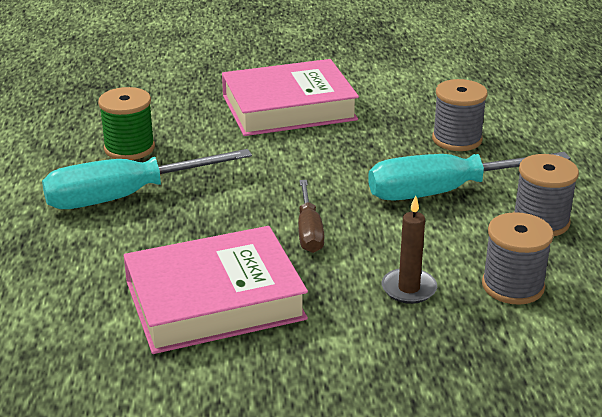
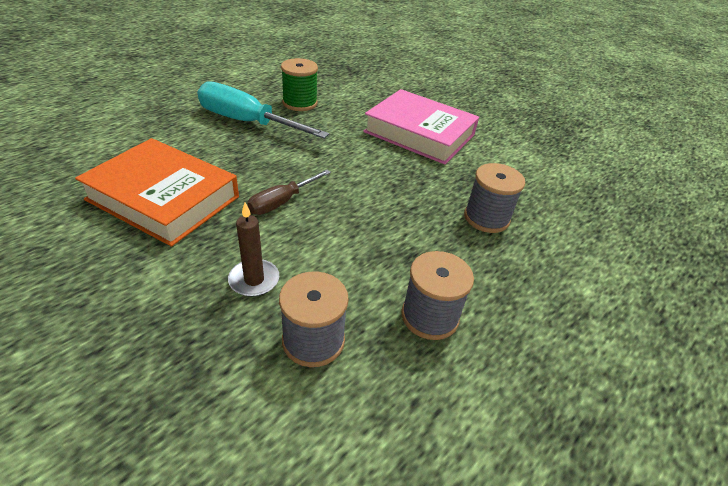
camera: 45 degrees right, 10 degrees up
(214, 300) = (164, 198): pink book -> orange book
(443, 192) = (405, 242): turquoise screwdriver -> none

